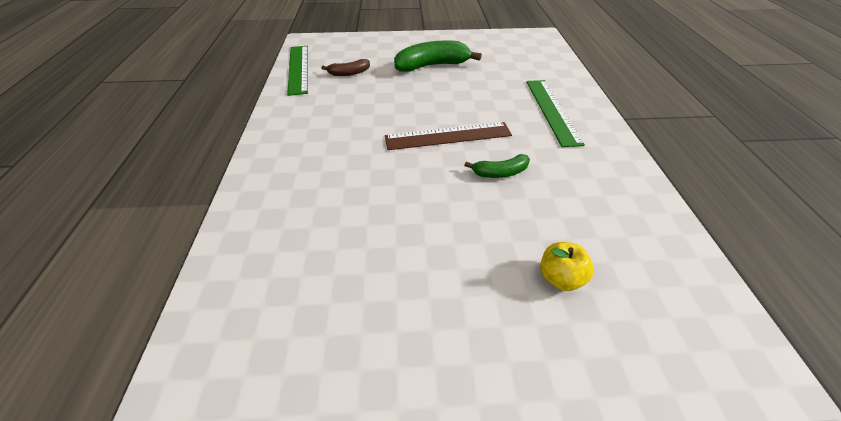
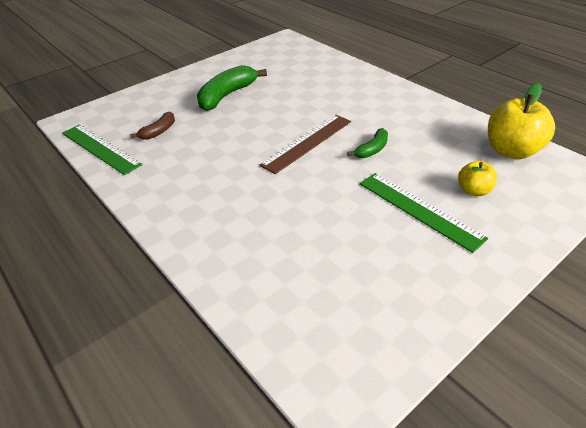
camera: 35 degrees left, 5 degrees down
(552, 110) = (357, 92): green ruler -> green ruler (419, 210)
(666, 259) = (512, 151): none -> yellow apple

